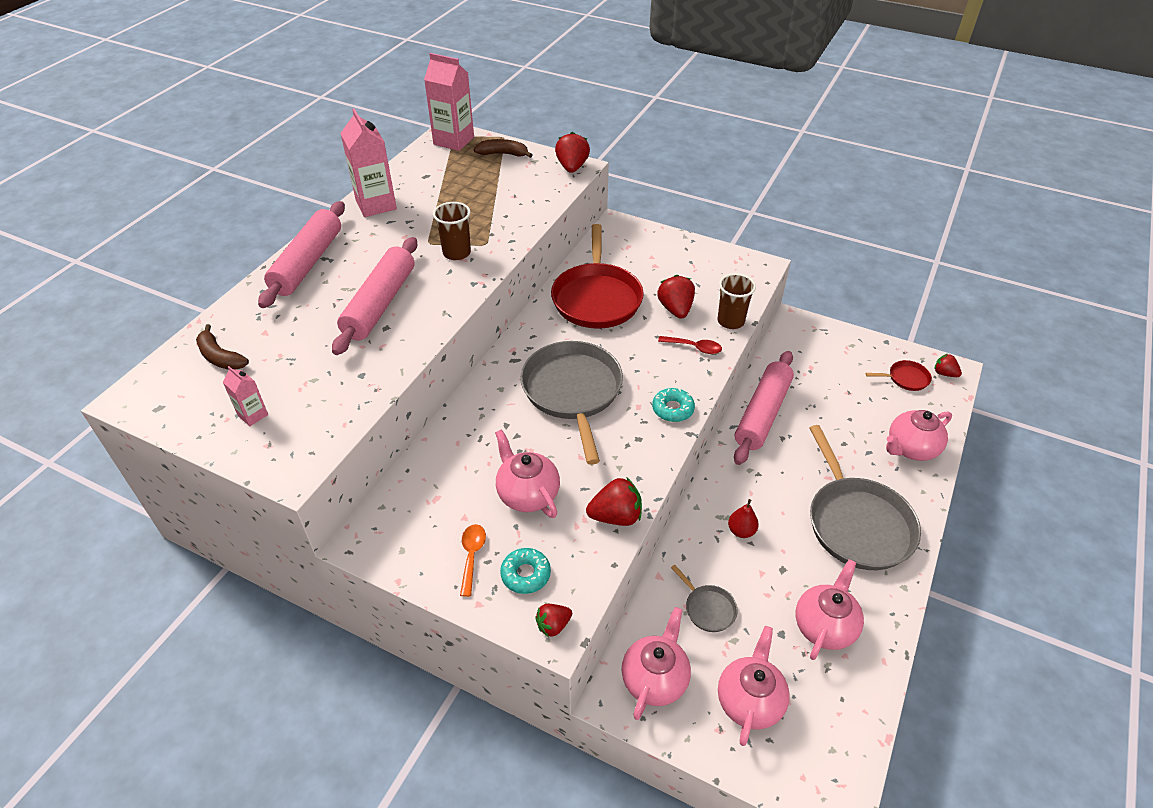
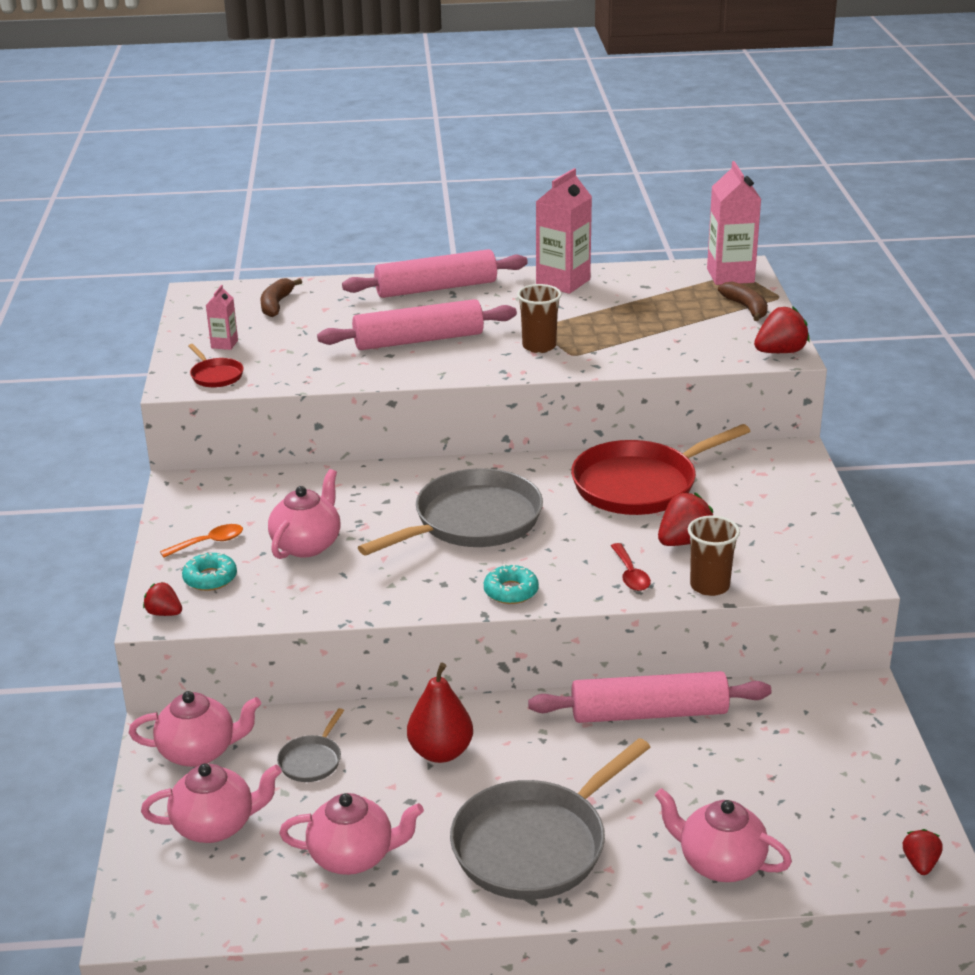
camera: 60 degrees right, 15 degrees down
(616, 516) = (322, 604): red strawberry -> none
(741, 531) = (441, 752): red pear -> red pear, size x1.67
(906, 378) = (863, 826): red pan -> red pan (216, 375)

